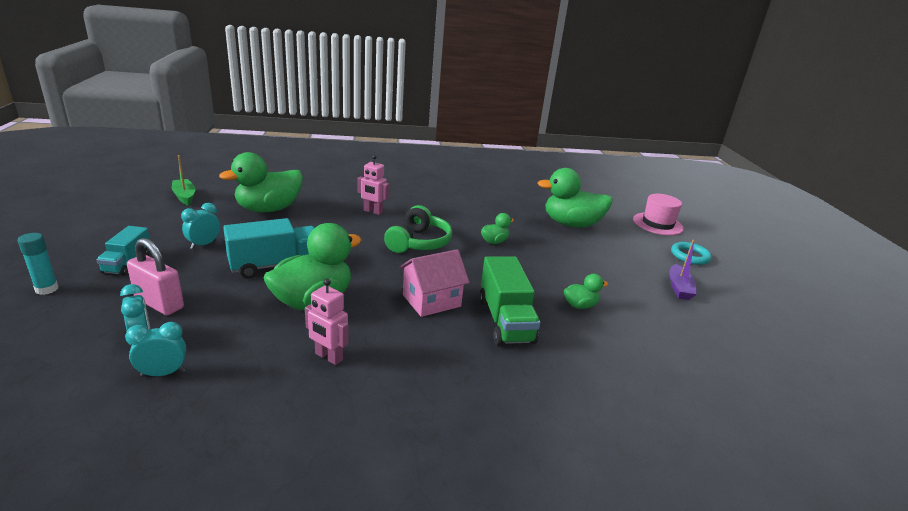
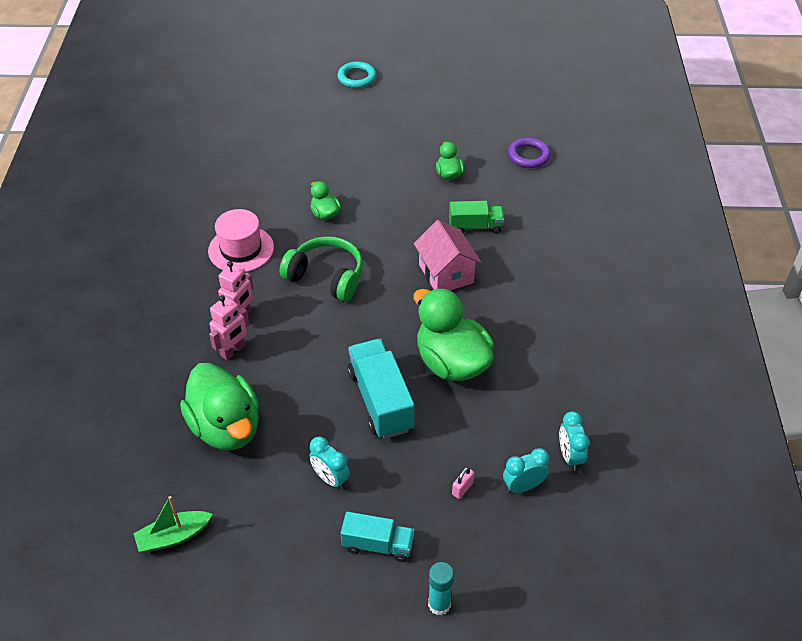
camera: 80 degrees left, 20 degrees up
(159, 303) = (462, 488): pink padlock -> pink padlock, size x0.44
(328, 357) = (537, 345): pink robot -> pink robot (233, 351)
(505, 320) = (475, 227): green truck -> green truck, size x0.62
(571, 224) = (283, 144): green duck -> none
(647, 365) = (528, 155): none -> purple ring
(657, 224) = (284, 78): pink hat -> pink hat (241, 249)
(679, 288) = (416, 103): purple boat -> none

